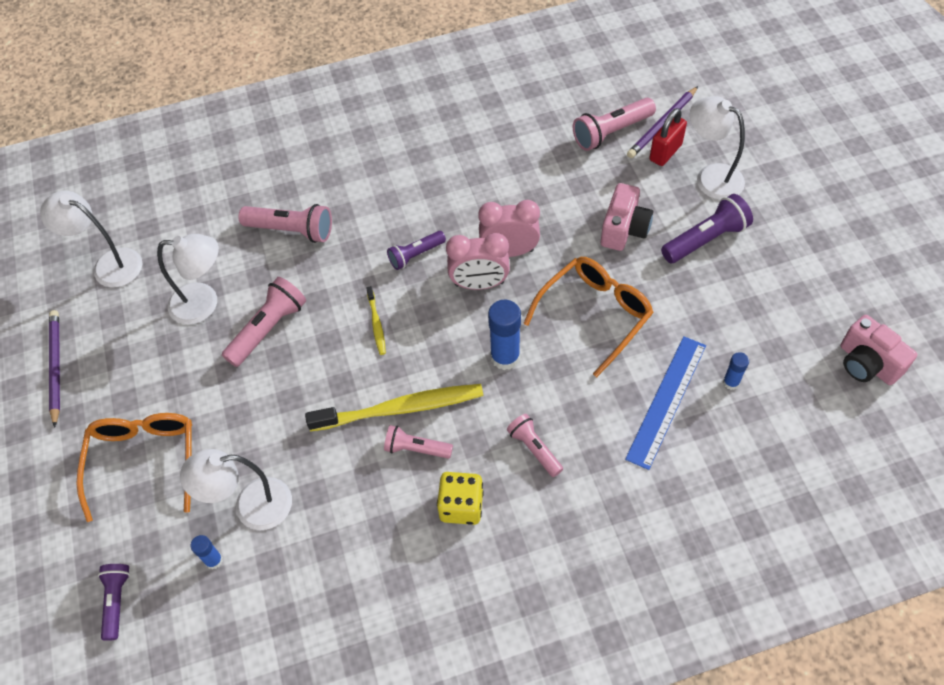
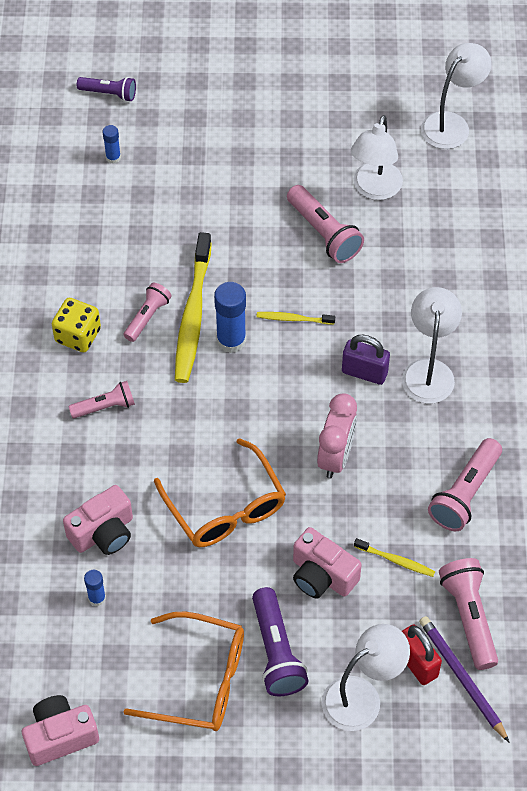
camera: 105 degrees right, 0 degrees up
(55, 367) = (348, 75): purple pencil -> none
(144, 461) = (225, 125): orange glasses -> orange glasses (200, 680)
(251, 506) = (148, 189): white lamp -> white lamp (428, 371)
(291, 230) = (438, 274): pink flashlight -> pink flashlight (464, 493)
(415, 255) = (364, 372): purple flashlight -> purple padlock
(479, 284) = (305, 417): pink clock -> none
(505, 357) = (211, 413): blue glue stick -> blue glue stick (231, 340)
(586, 186) = (396, 560): none -> yellow toothbrush
(666, 401) = (103, 533): blue ruler -> pink camera

